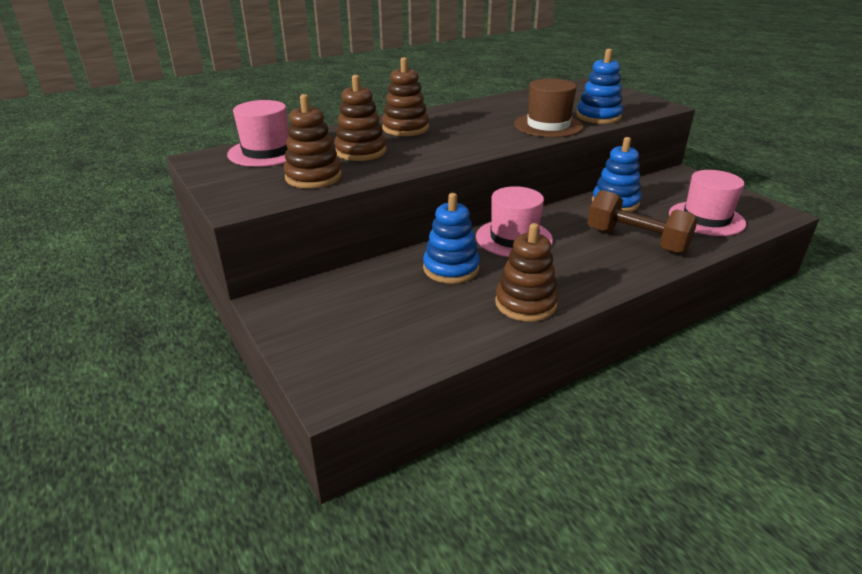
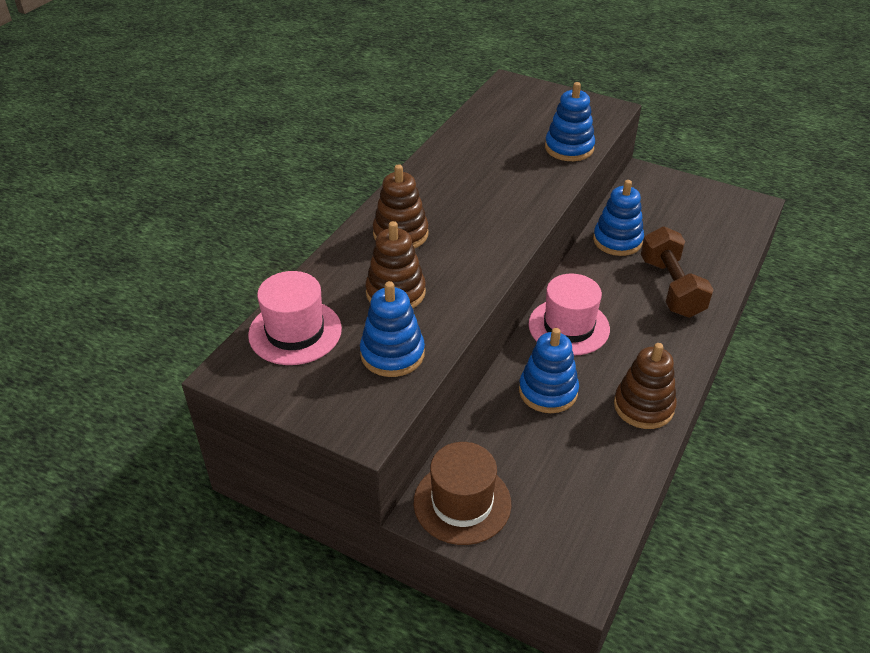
camera: 30 degrees left, 10 degrees up
(313, 177) = (392, 354): brown stacking toy -> blue stacking toy
(548, 126) = (536, 180): brown hat -> brown hat (462, 503)
(636, 241) = (671, 287): brown dumbbell -> brown dumbbell turned 75 degrees clockwise
(706, 219) = (705, 234): pink hat -> none

